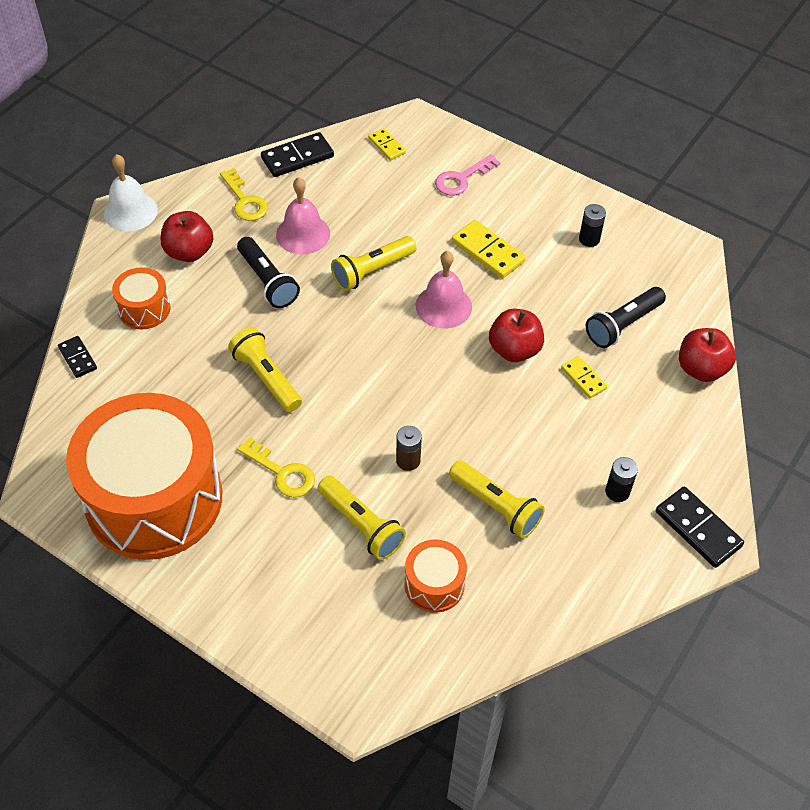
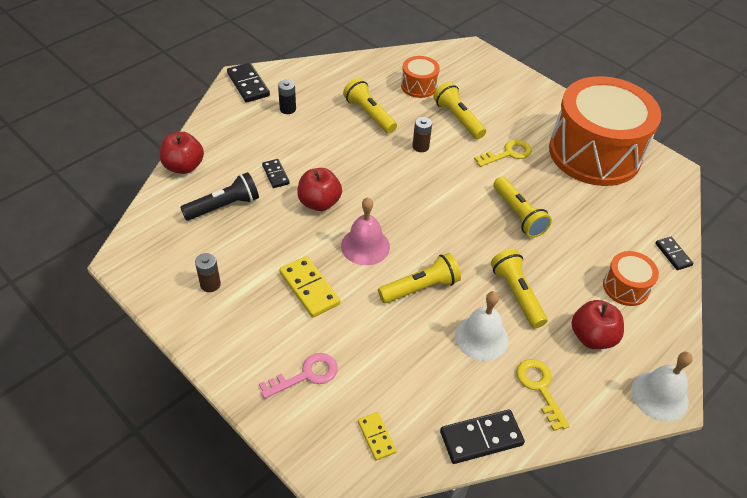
camera: 170 degrees left, 5 degrees down
(267, 281) = (517, 294): black flashlight -> yellow flashlight
(282, 473) = (508, 153): yellow key -> yellow key turned 105 degrees clockwise
(303, 234) = (481, 337): pink bell -> white bell
(583, 378) = (275, 175): yellow domino -> black domino
(589, 239) = (210, 284): black battery -> brown battery

